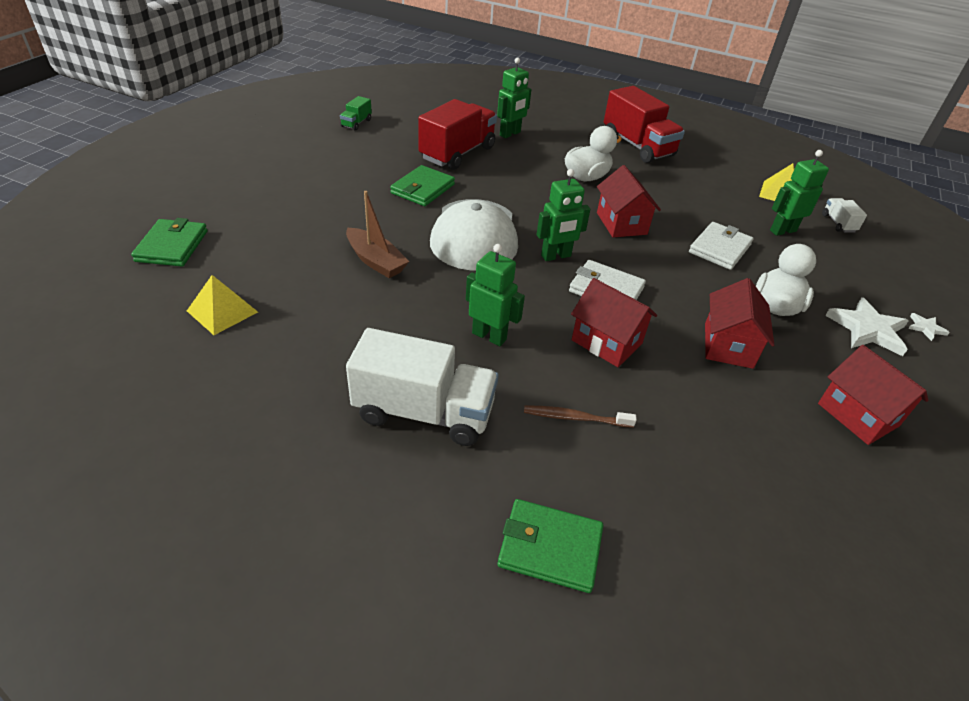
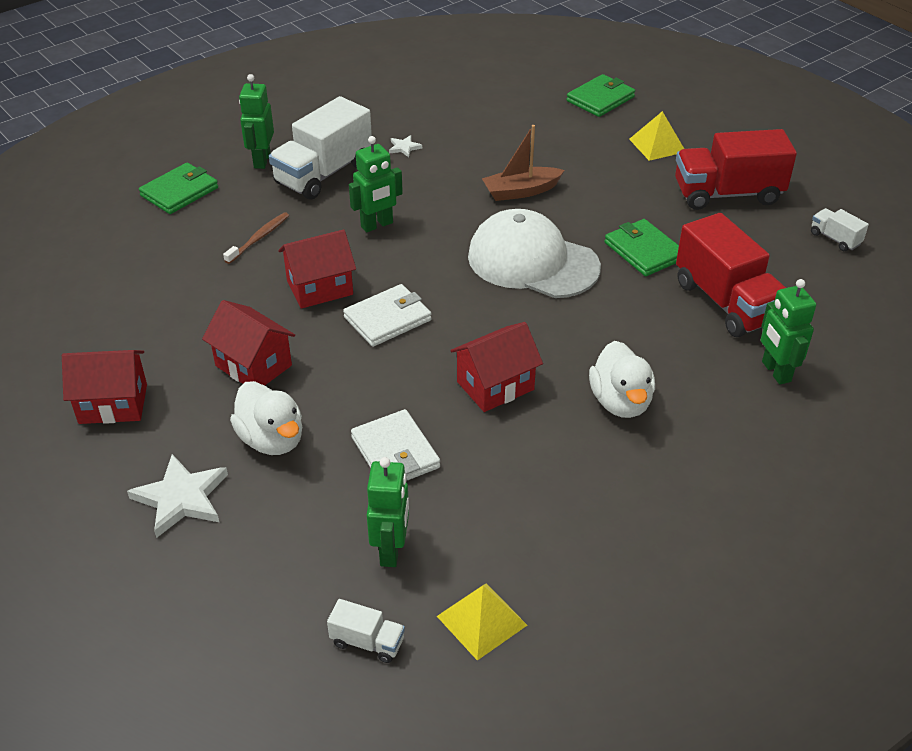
camera: 120 degrees right, 0 degrees up
(172, 246) = (600, 99): green wallet -> green wallet turned 75 degrees counterclockwise
(222, 311) = (496, 111): yellow pyramid -> yellow pyramid (657, 145)
(356, 123) = (835, 239): green truck -> white truck
(556, 256) = (462, 305): green robot -> green robot (261, 160)
(621, 223) = (495, 385): red house -> red house turned 45 degrees counterclockwise
(637, 146) = (698, 509): red truck -> red truck (727, 194)
(925, 328) = (138, 560): white star -> white star (404, 148)

